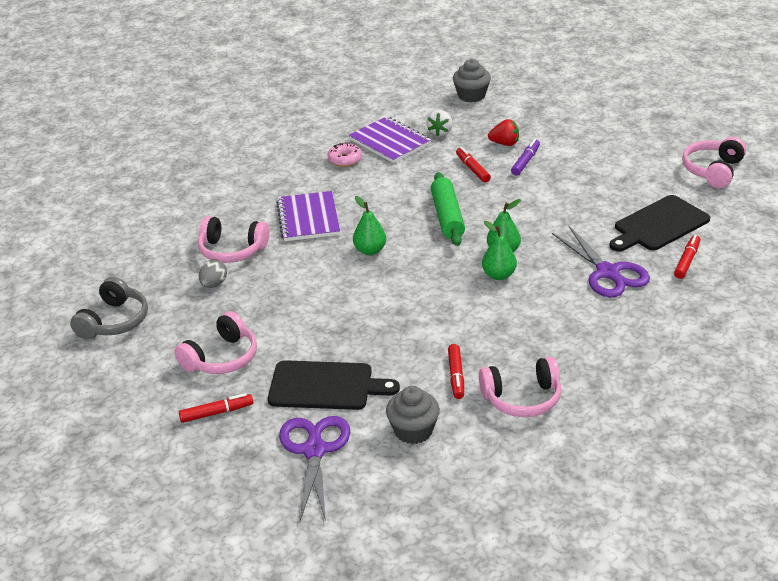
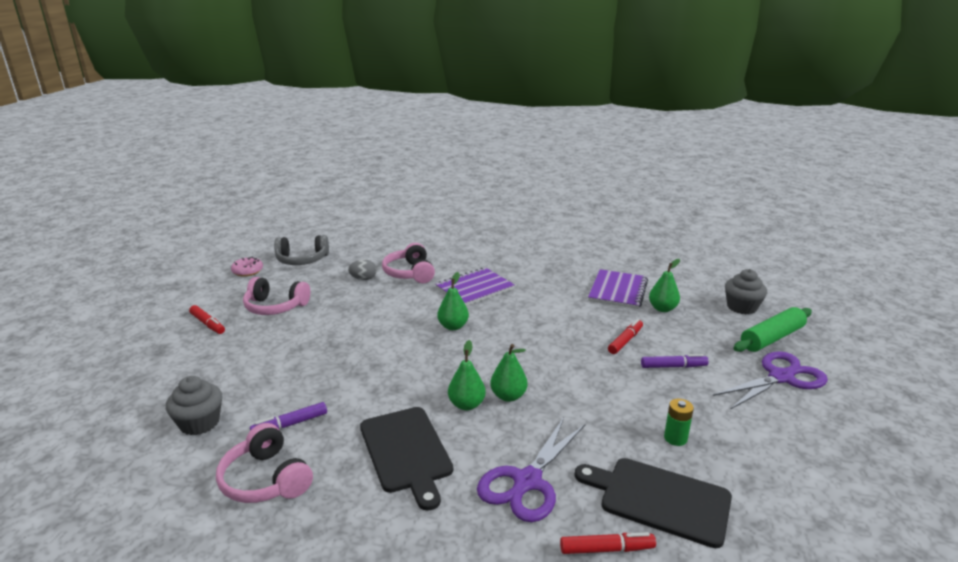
camera: 60 degrees right, 10 degrees down
(314, 450) = (166, 379): purple scissors -> purple scissors (781, 377)
(325, 386) = (254, 359): black cutting board -> black cutting board (406, 451)
(345, 159) = (570, 280): pink donut -> pink donut (247, 271)
(440, 132) = (662, 309): white strawberry -> green pear
(447, 217) = (536, 349): green rolling pin -> green rolling pin (772, 338)
(456, 376) = (290, 424): red marker -> purple marker
(505, 143) = (688, 346): red strawberry -> none
(606, 195) = (675, 438): none -> green battery
(713, 170) = (835, 519): pink headphones -> none

